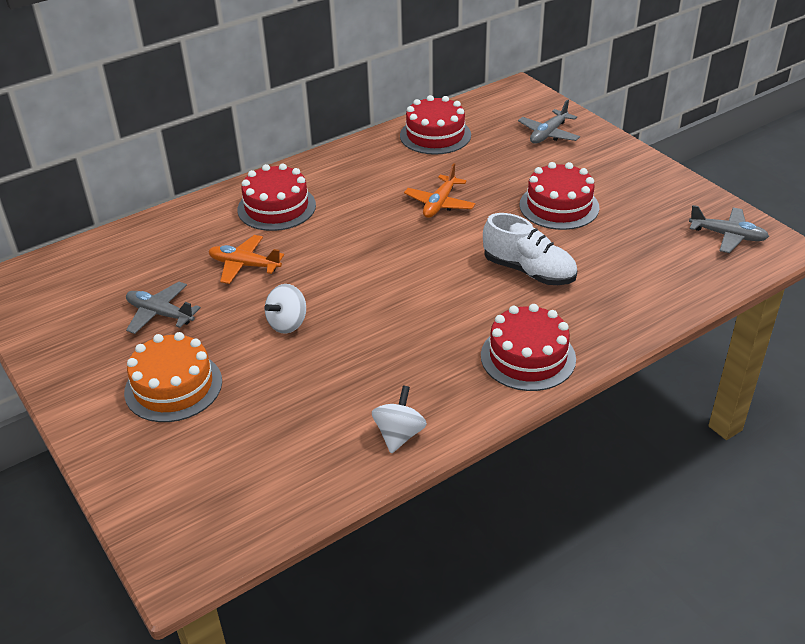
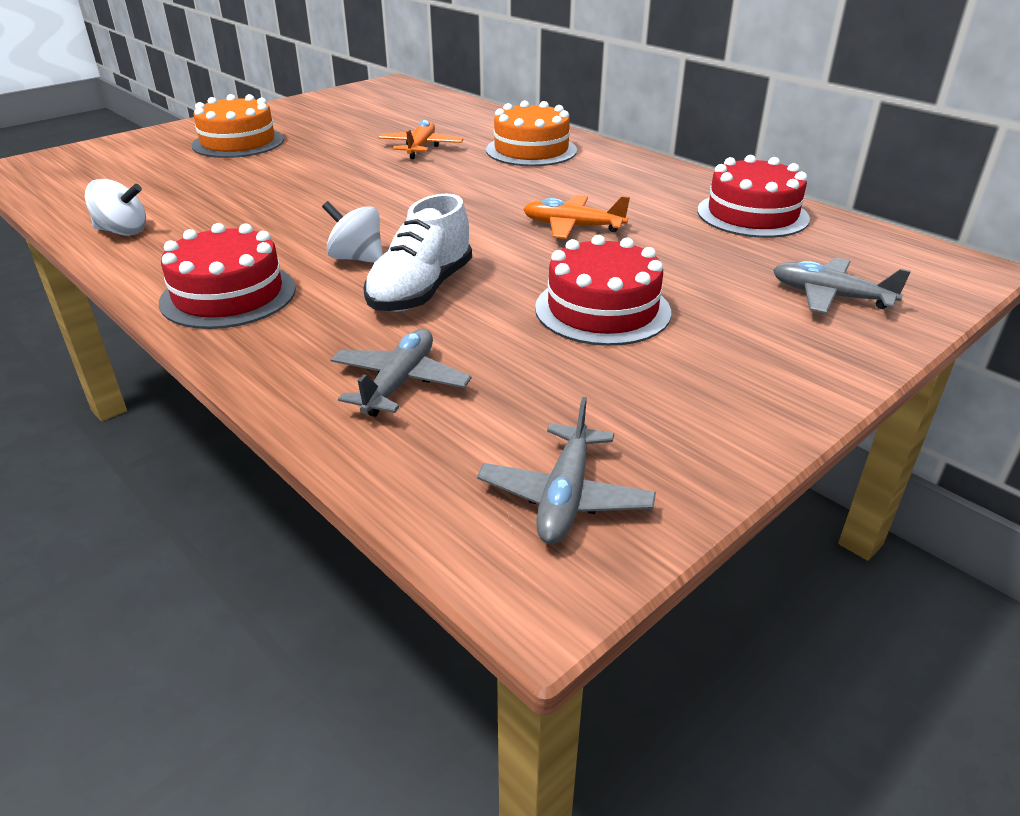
camera: 80 degrees right, 5 degrees down
(160, 314) = (343, 128): grey plane -> grey plane (400, 383)
(276, 207) = (531, 150): red cake -> orange cake
(287, 323) = (321, 172): white spinning top -> white spinning top (357, 258)

